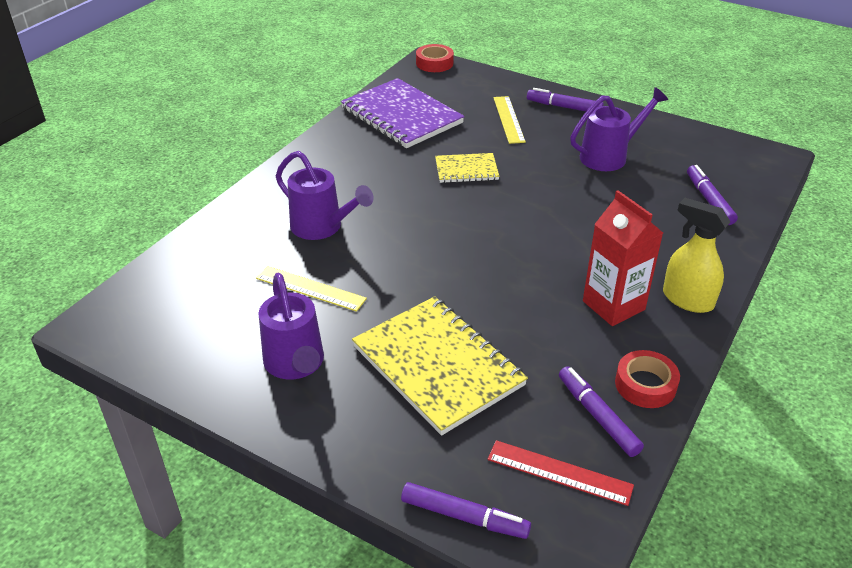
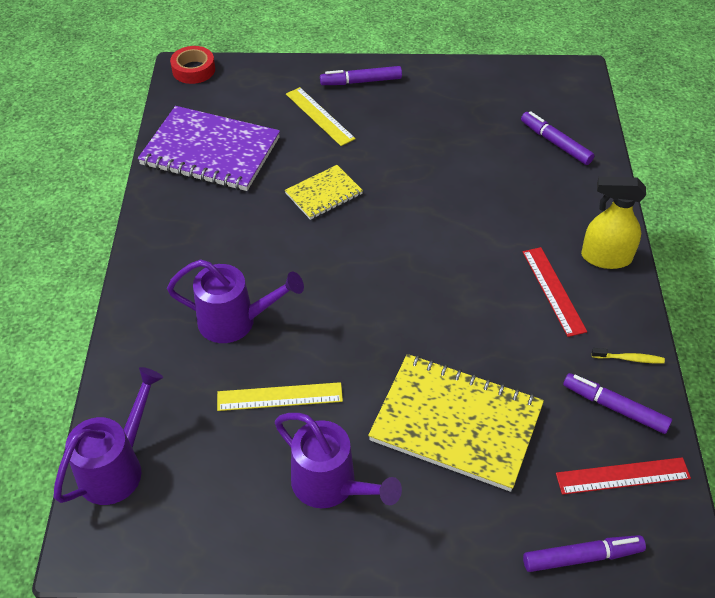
camera: 30 degrees left, 10 degrees up
(609, 156) = (441, 126): purple watering can -> purple watering can (117, 467)
(613, 305) = (553, 290): red carton -> red ruler
(645, 385) = (629, 359): red tape -> yellow toothbrush

